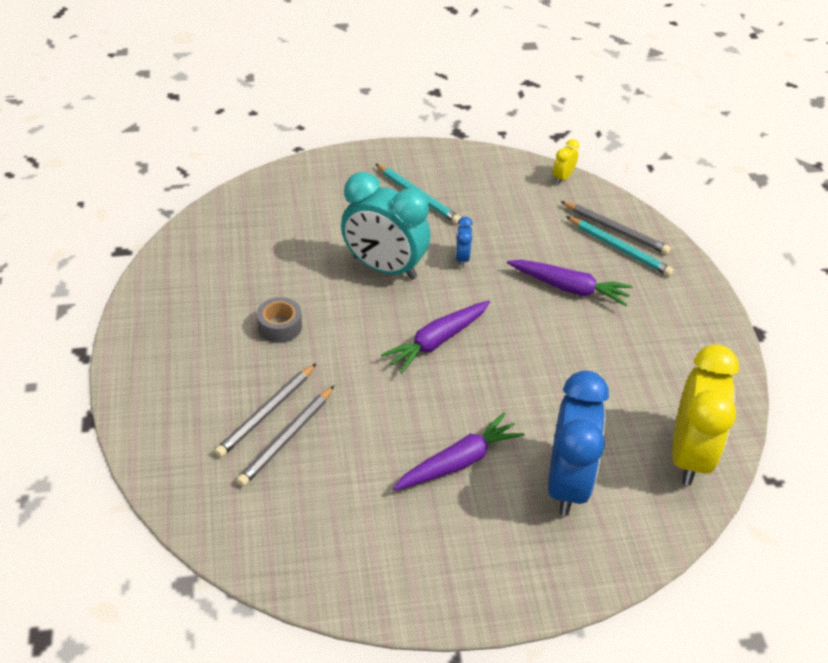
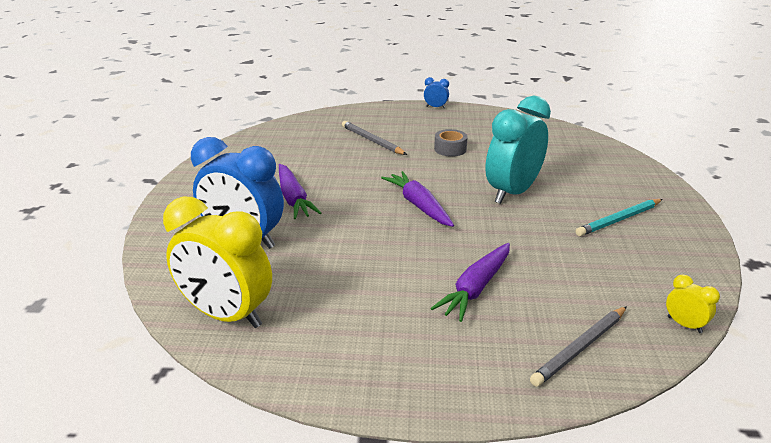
camera: 105 degrees right, 15 degrees down
(287, 438) = (348, 145): grey pencil -> none
(462, 258) = (525, 231): blue clock -> blue clock (435, 107)
(619, 248) = (543, 342): turquoise pencil -> none

